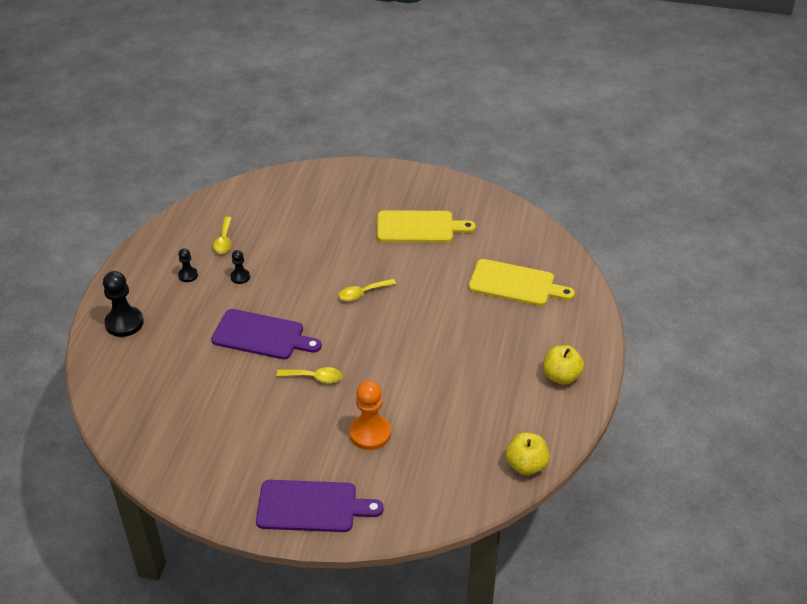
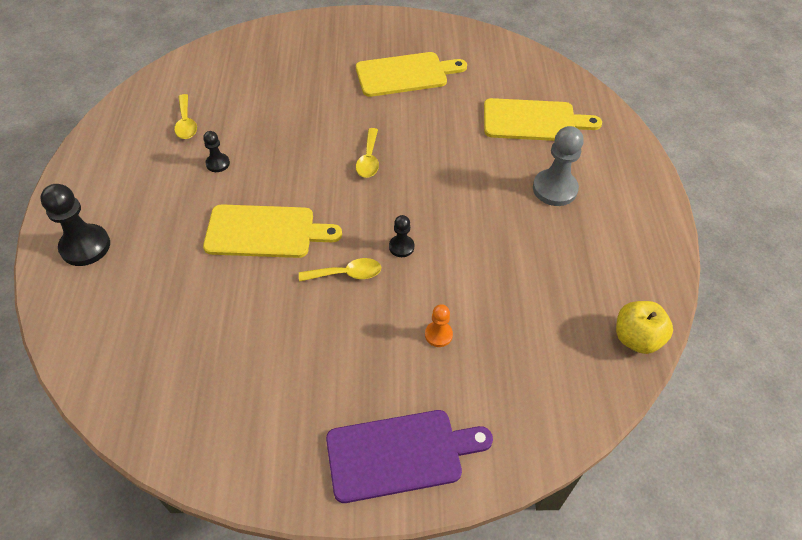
camera: 15 degrees left, 10 degrees up
(188, 275) = (152, 172): black pawn -> black pawn (401, 247)
(262, 335) = (265, 232): purple cutting board -> yellow cutting board
(362, 293) = (369, 159): yellow spoon -> yellow spoon turned 45 degrees counterclockwise
(370, 433) = (438, 335): orange pawn -> orange pawn, size x0.54
(509, 342) = (554, 189): none -> grey pawn
(561, 376) = (627, 219): yellow apple -> none

